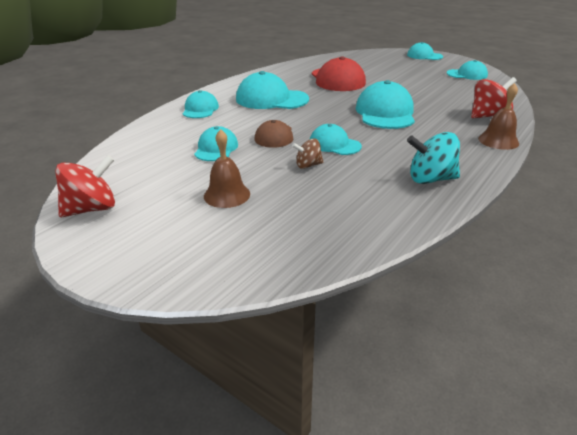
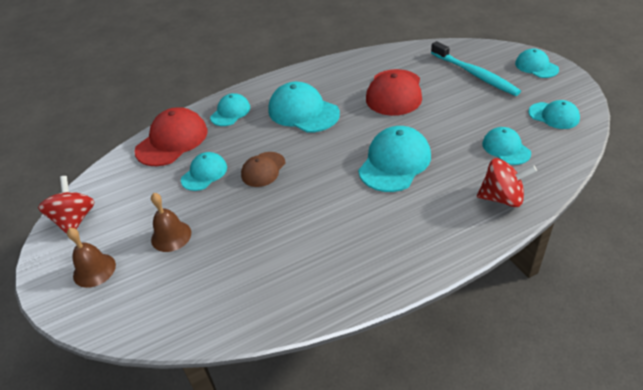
camera: 30 degrees right, 10 degrees up
(92, 209) = (75, 220): red spinning top -> red spinning top turned 90 degrees counterclockwise
(156, 134) = (172, 140): none -> red cap
(308, 165) = (259, 220): brown spinning top -> none
(334, 144) = (305, 197): turquoise cap -> turquoise cap (506, 148)
(386, 64) = (474, 74): none -> turquoise toothbrush
(430, 179) = (348, 274): turquoise spinning top -> none
(498, 140) = (471, 241): brown bell -> brown bell (94, 270)

